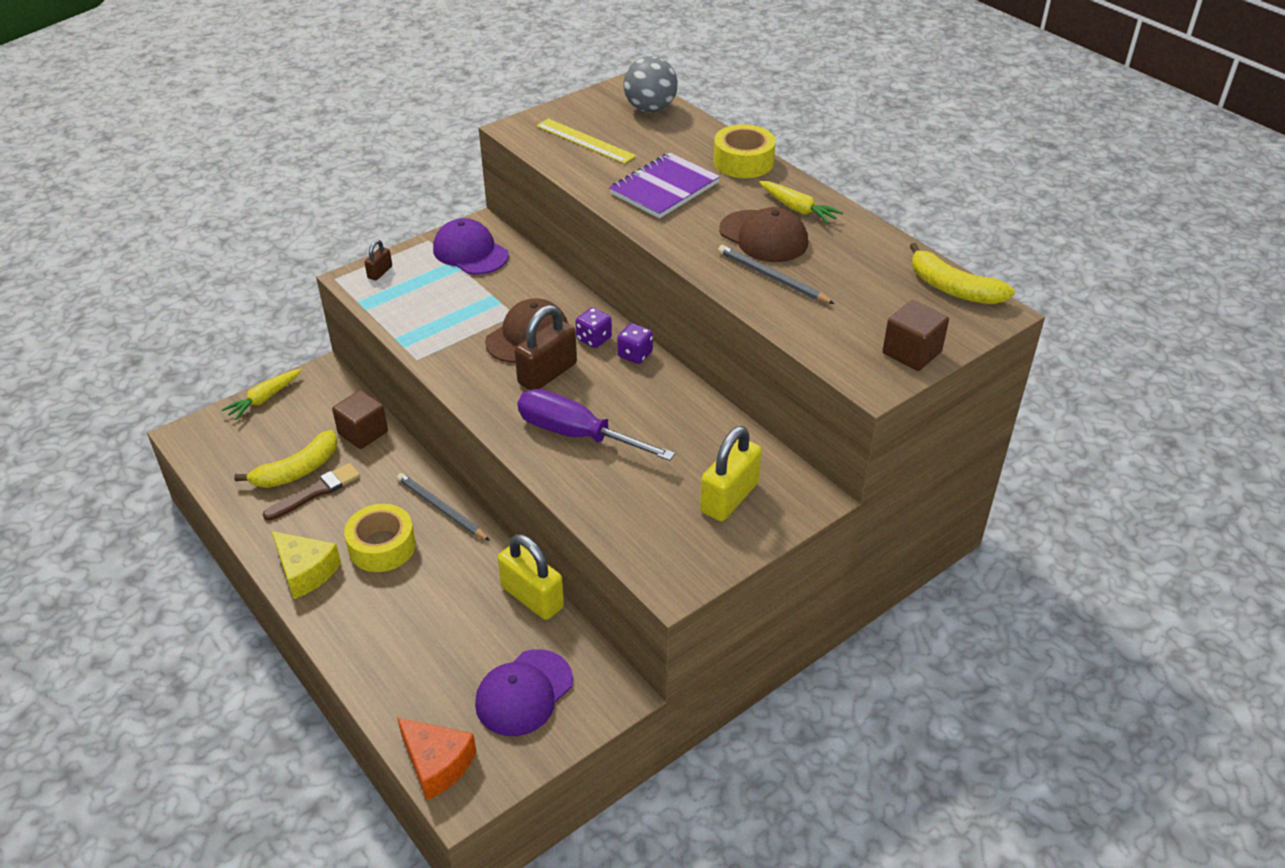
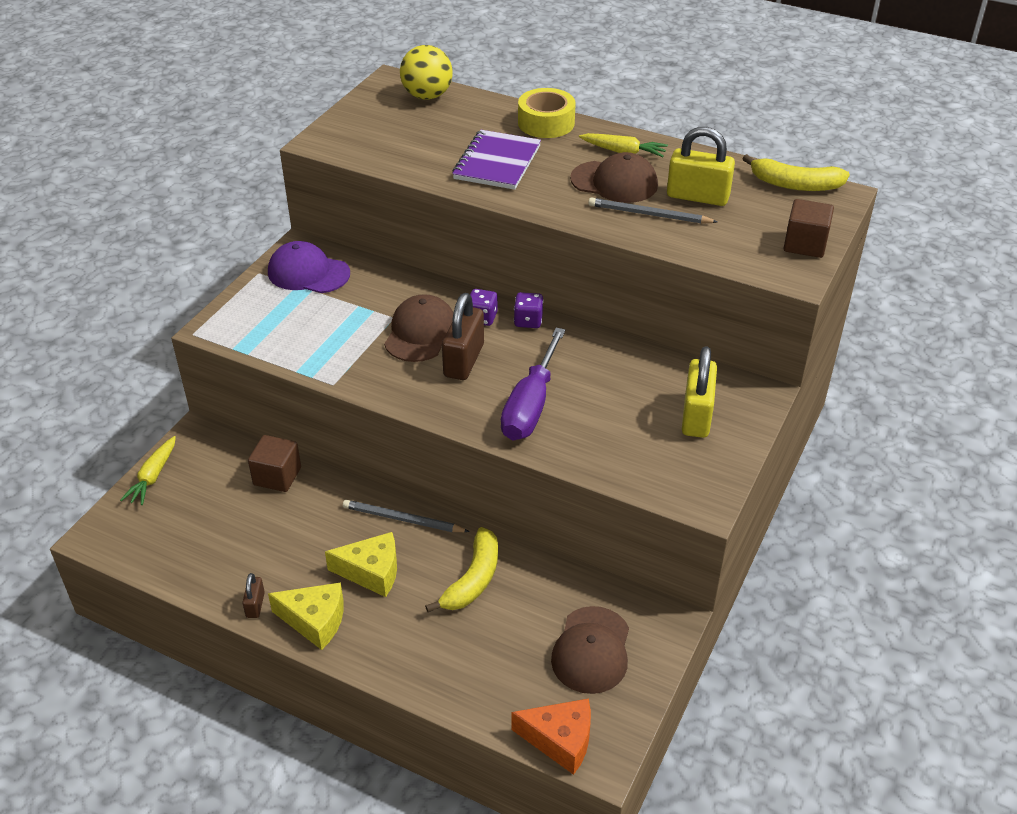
camera: 25 degrees left, 0 degrees up
(297, 470) = (237, 532): yellow banana -> yellow banana (473, 579)
(316, 492) = (270, 545): brown brush -> none
(380, 272) = (234, 315): brown padlock -> brown padlock (255, 605)
(382, 546) = (371, 572): yellow tape -> yellow cheese
(524, 693) = (591, 650): purple cap -> brown cap
(532, 597) = (540, 567): yellow padlock -> yellow padlock (697, 196)
(577, 435) = (531, 405): purple screwdriver -> purple screwdriver turned 75 degrees counterclockwise
(585, 141) = (392, 138): yellow ruler -> none
(650, 109) = (427, 96): grey ball -> yellow ball

